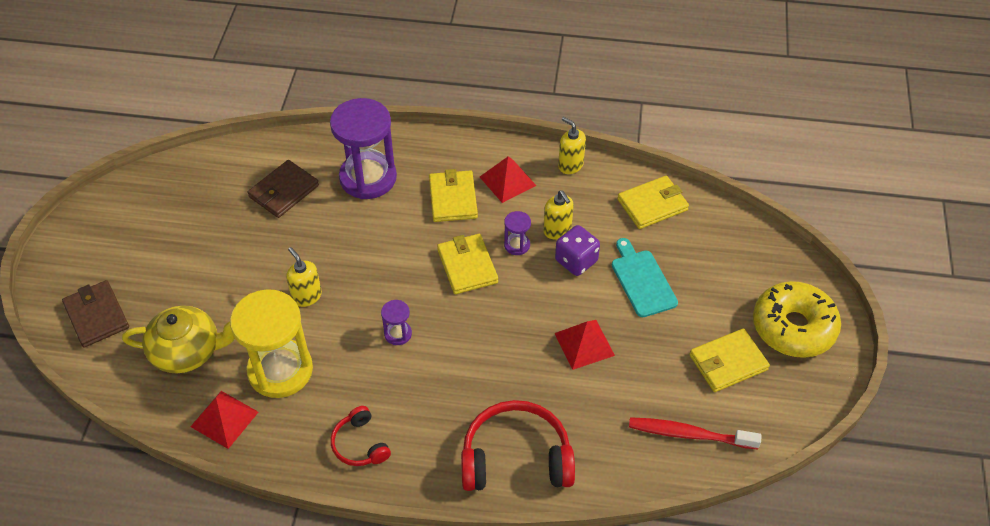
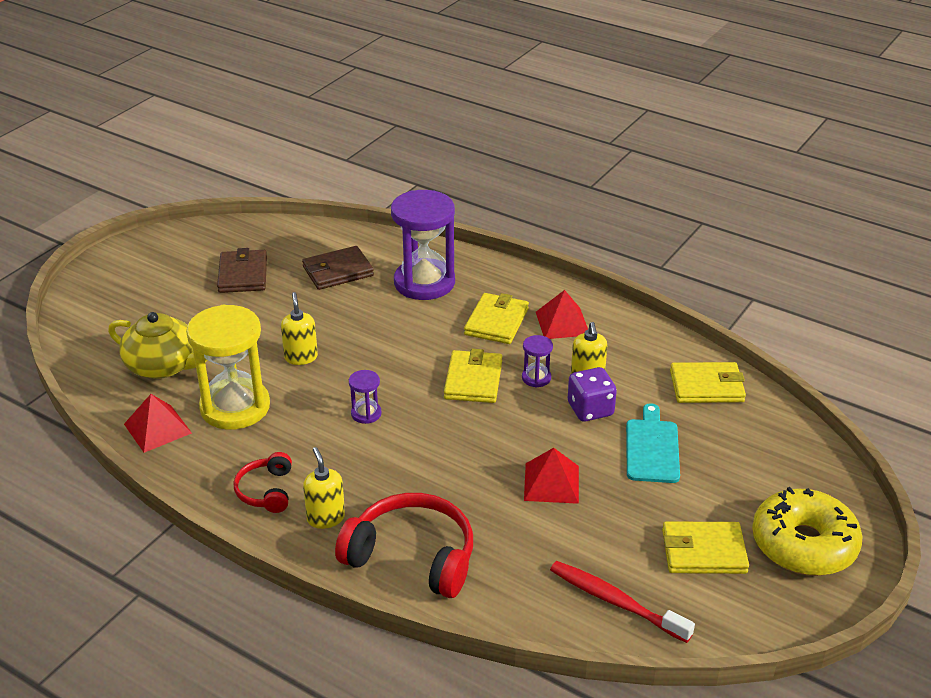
camera: 25 degrees right, 15 degrees down
(97, 316) = (107, 316): brown wallet -> brown wallet (243, 275)
(570, 165) = (638, 328): yellow soap dispenser -> yellow soap dispenser (326, 518)

